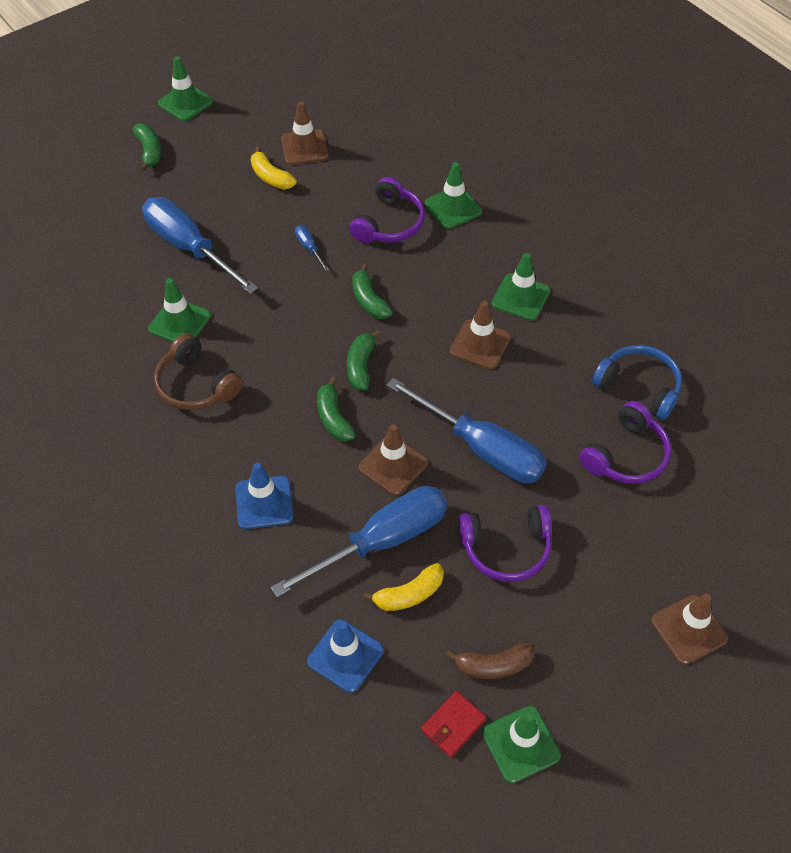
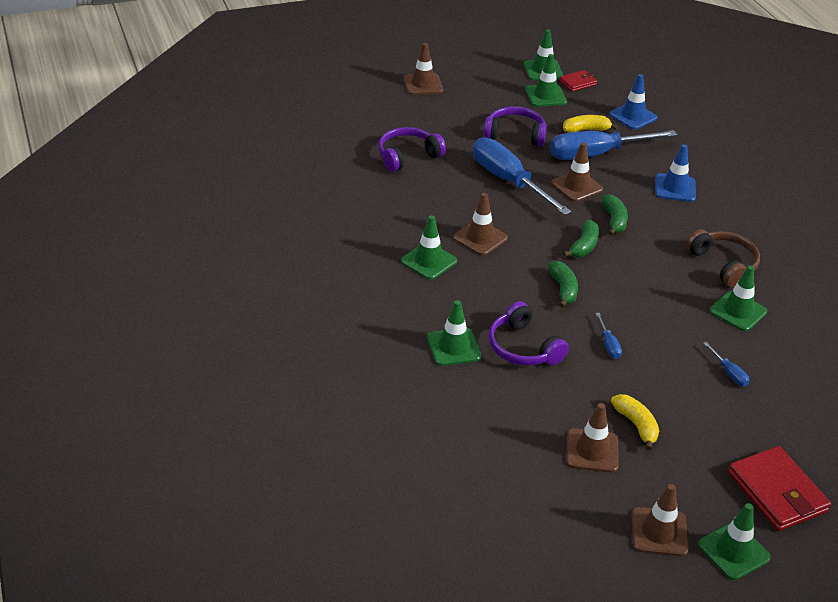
camera: 165 degrees left, 15 degrees down
(149, 151) = (777, 492): green banana -> red wallet
(189, 247) = (729, 373): blue screwdriver -> blue screwdriver, size x0.40
(242, 102) = (659, 532): none -> brown traffic cone
(389, 223) = (523, 348): purple headphones -> purple headphones turned 75 degrees counterclockwise
(493, 665) = (545, 96): brown banana -> green traffic cone
(639, 387) = (371, 187): blue headphones -> none

